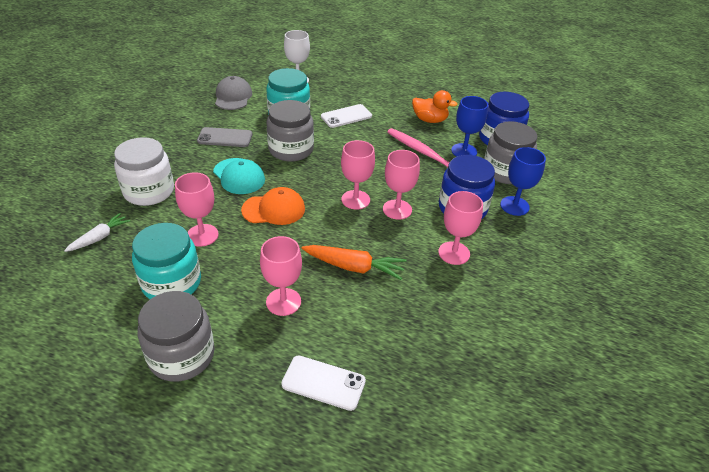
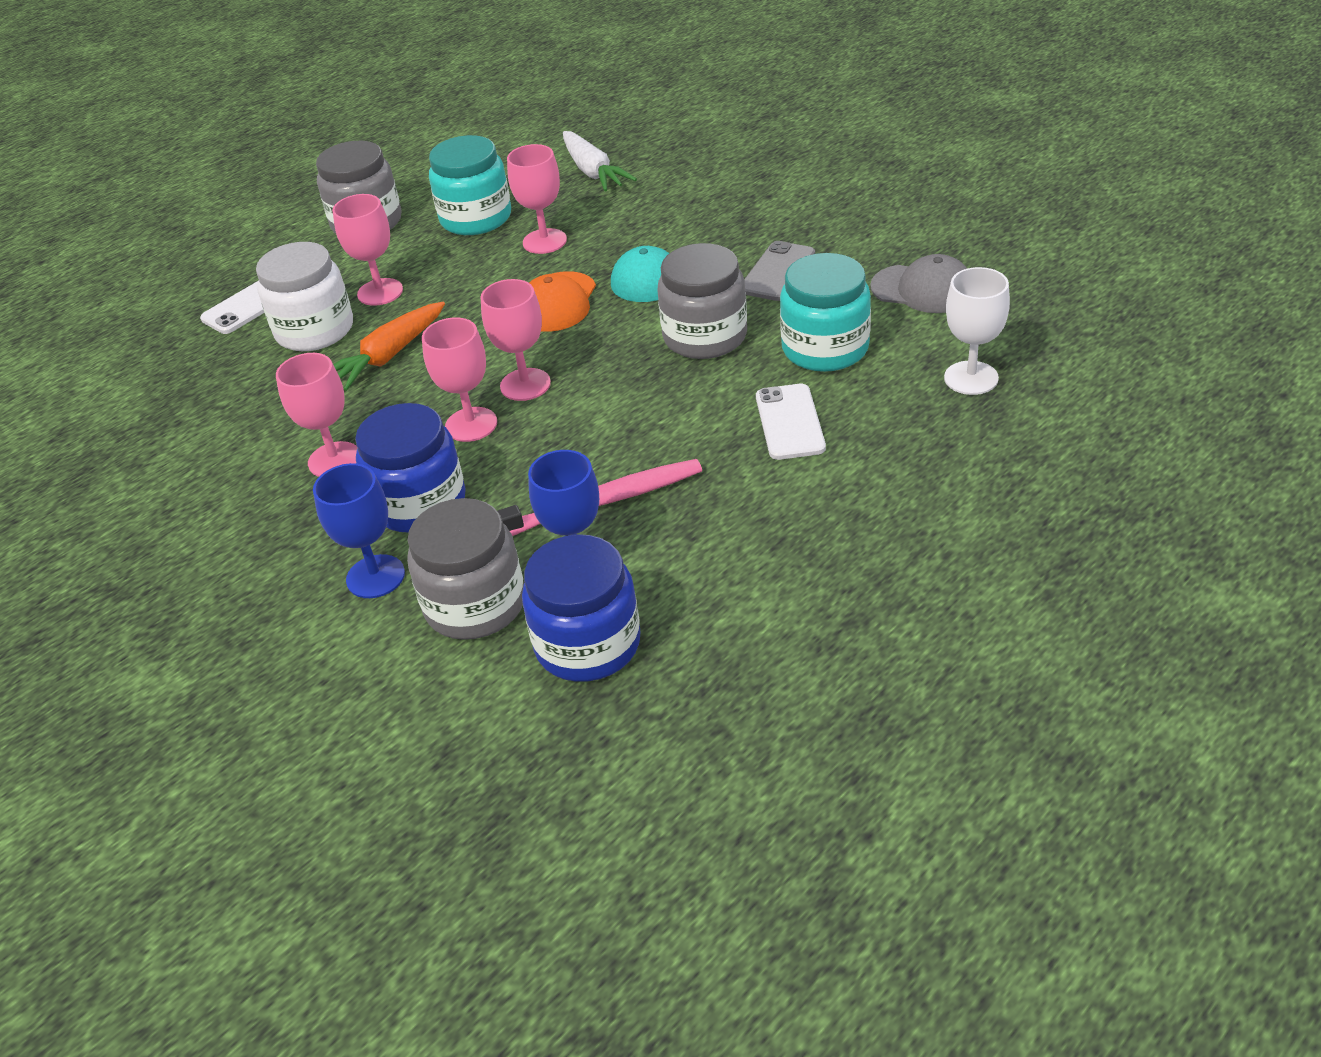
camera: 120 degrees right, 0 degrees up
(100, 237) = (593, 172): white carrot -> white carrot, size x1.52
(149, 191) = (667, 203): white jar -> white jar (315, 330)
(430, 120) = (720, 547): orange duck -> none

